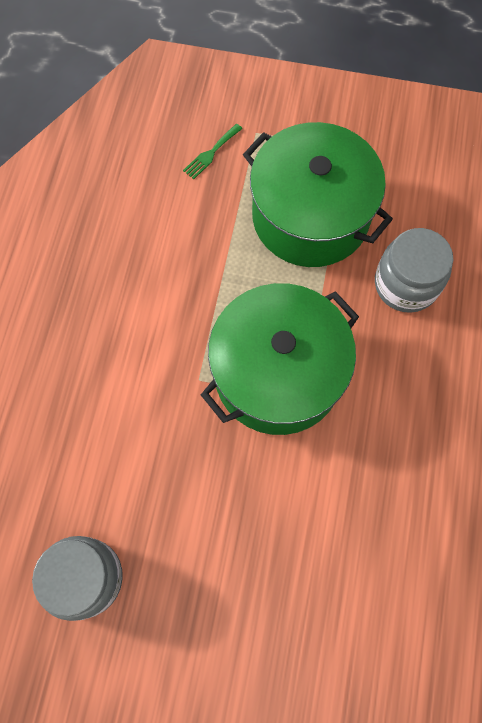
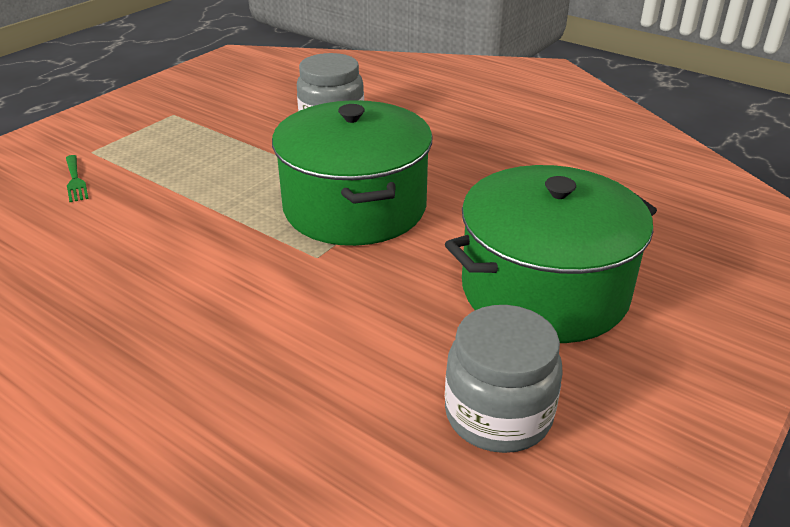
camera: 65 degrees left, 35 degrees down
(310, 216) = (215, 147): green pot -> green pot (544, 290)

